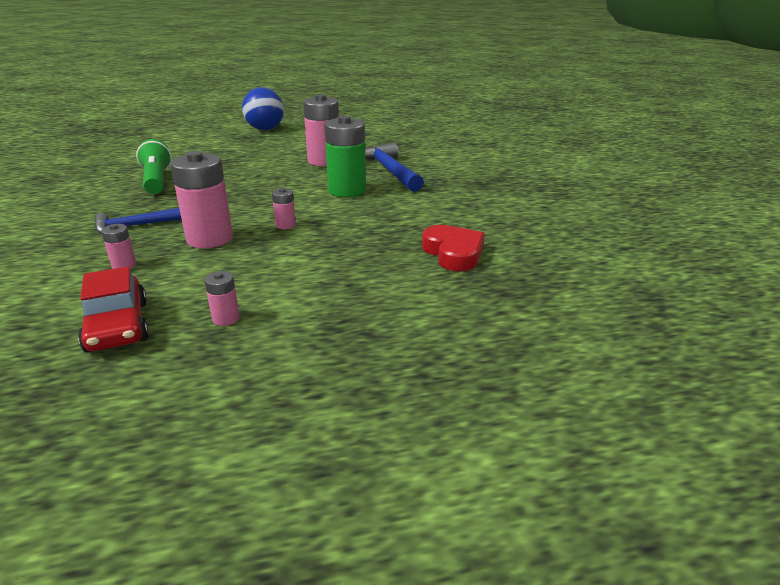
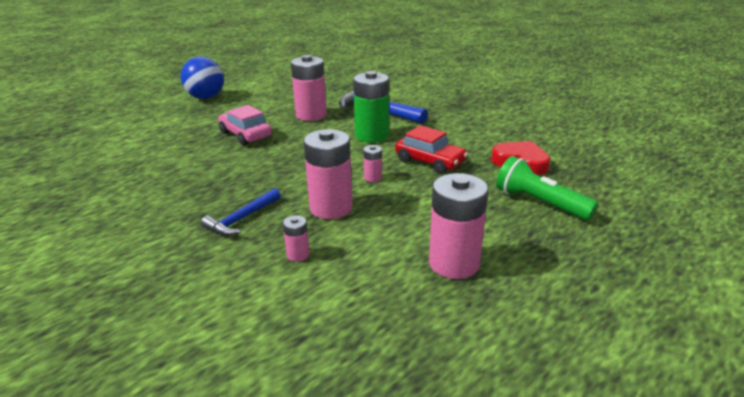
camera: 30 degrees left, 0 degrees up
(117, 326) = (384, 302): red car -> red car (430, 161)
(157, 180) = (185, 171): green flashlight -> green flashlight (539, 203)
(226, 318) = (454, 263): pink battery -> pink battery, size x2.16
(245, 164) = (245, 135): none -> pink car

